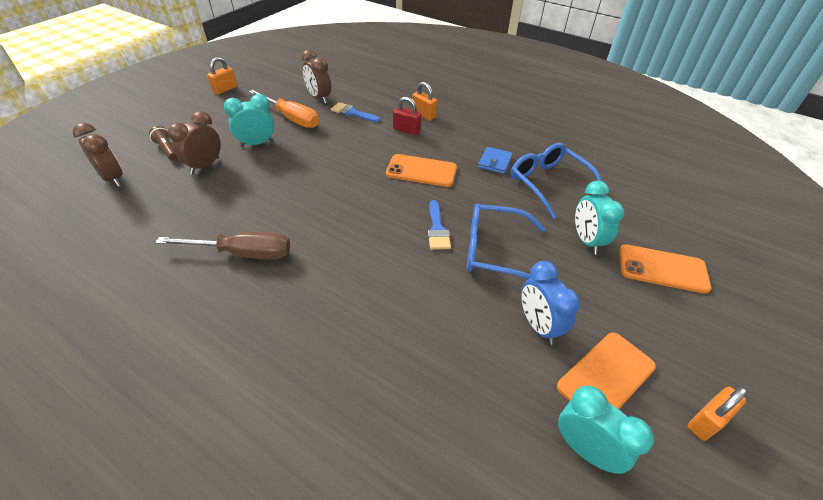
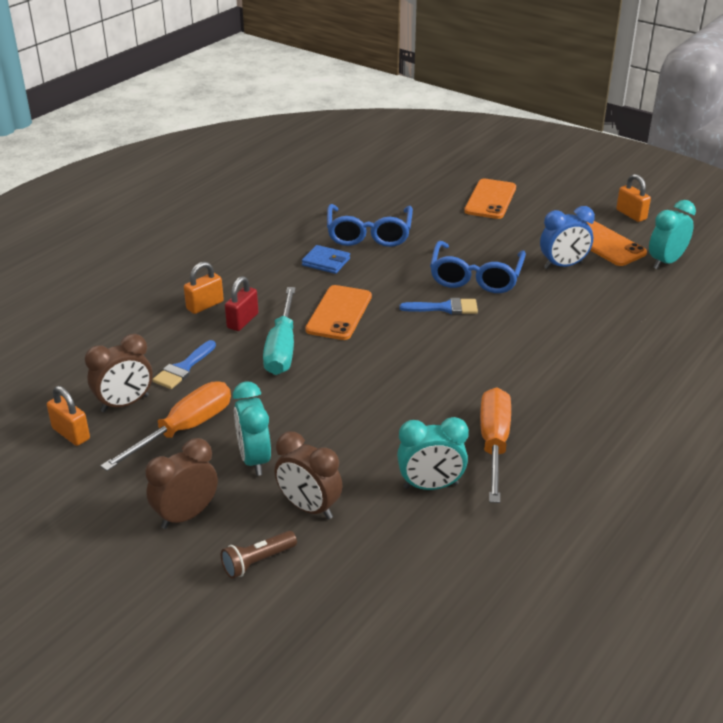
camera: 85 degrees left, 10 degrees down
(113, 178) = (334, 611): brown clock -> brown clock (186, 515)
(225, 89) = (52, 524): orange padlock -> orange padlock (71, 434)
(243, 253) = (494, 444): brown screwdriver -> orange screwdriver
(374, 147) = (282, 348): none -> turquoise screwdriver
(549, 184) = (369, 234): blue glasses -> blue glasses turned 60 degrees counterclockwise
(586, 241) = (457, 227): turquoise clock -> turquoise clock (430, 486)

